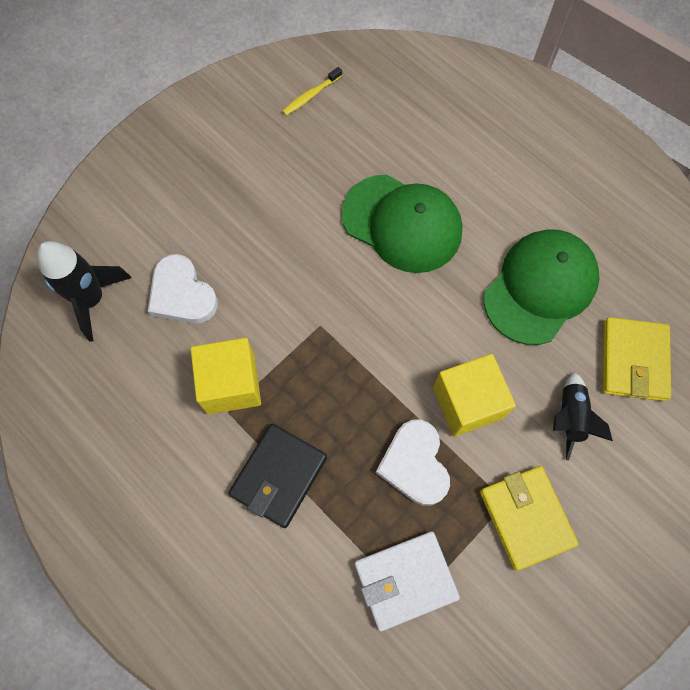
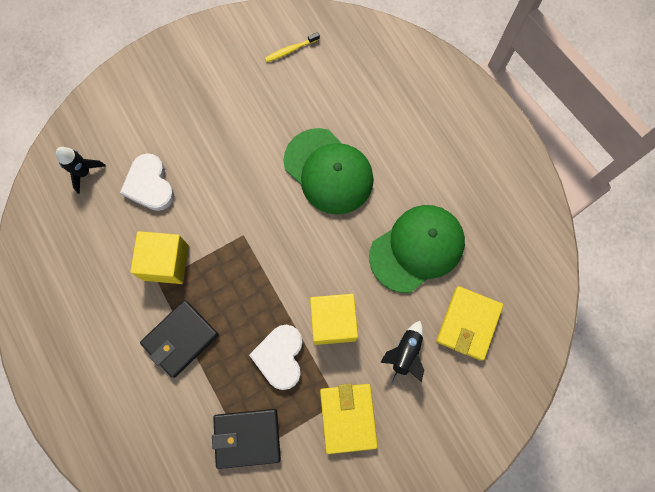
camera: 15 degrees right, 5 degrees up
(92, 299) = (84, 172): black rocket -> black rocket, size x0.66
(405, 580) = (247, 438): white wallet -> black wallet

